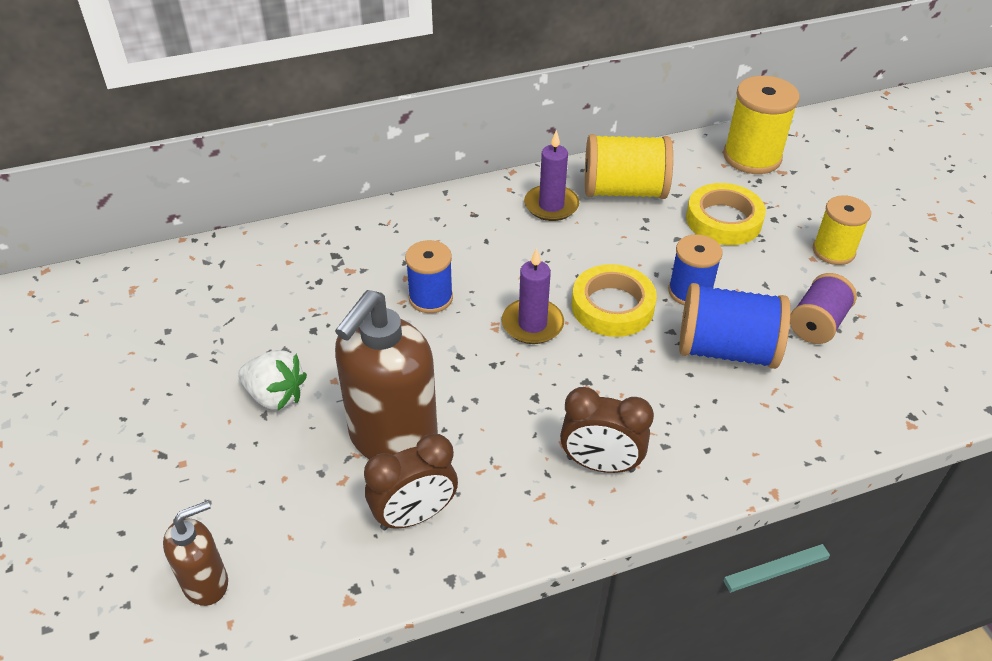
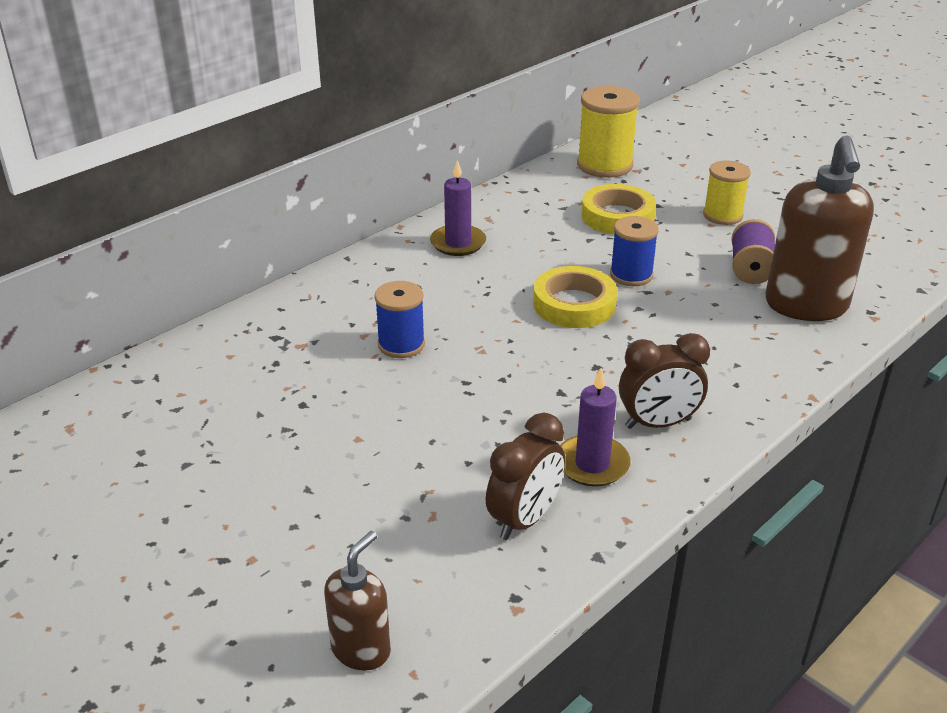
camera: 25 degrees left, 10 degrees down
(275, 395) = (307, 470): white strawberry -> none
(392, 439) = (455, 466): brown soap dispenser -> brown soap dispenser (806, 306)
(532, 324) = (514, 337): purple candle -> purple candle (592, 464)
(624, 191) = (515, 216): yellow spool -> none
(726, 350) = (694, 308): blue spool -> none

